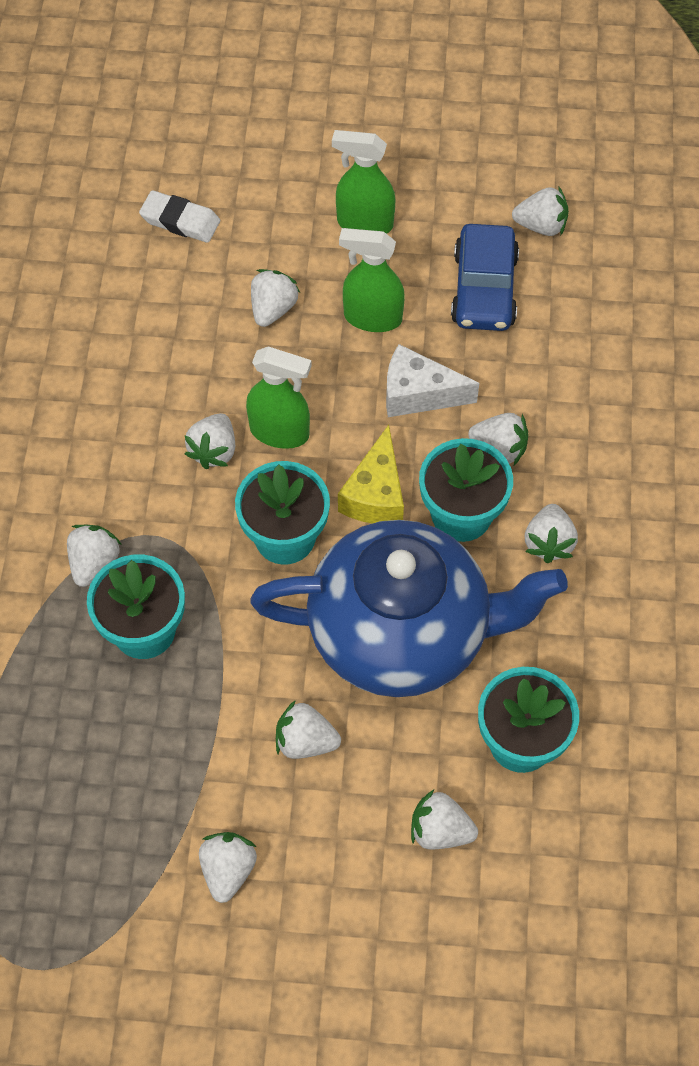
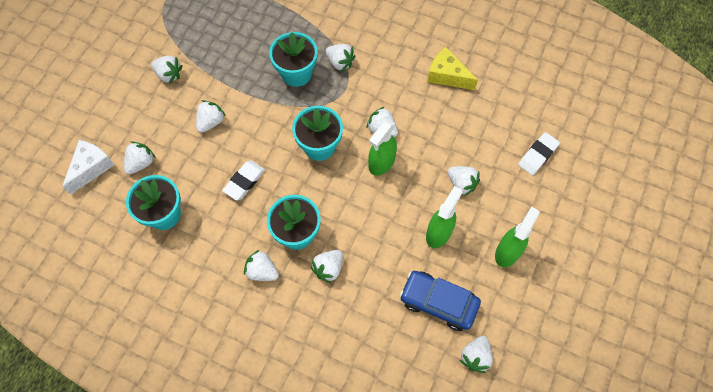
camera: 110 degrees right, 5 degrees up
(375, 494) = (326, 196): yellow cheese -> yellow cheese (447, 76)
(402, 633) = (244, 181): blue teapot -> white eraser
(418, 394) = (379, 239): white cheese -> white cheese (91, 168)

